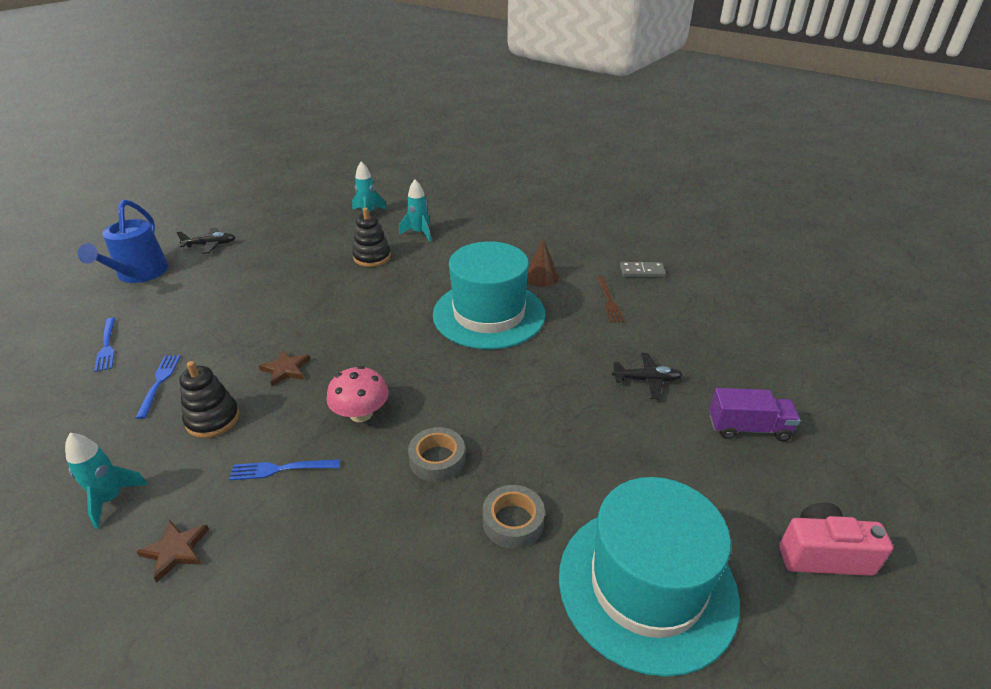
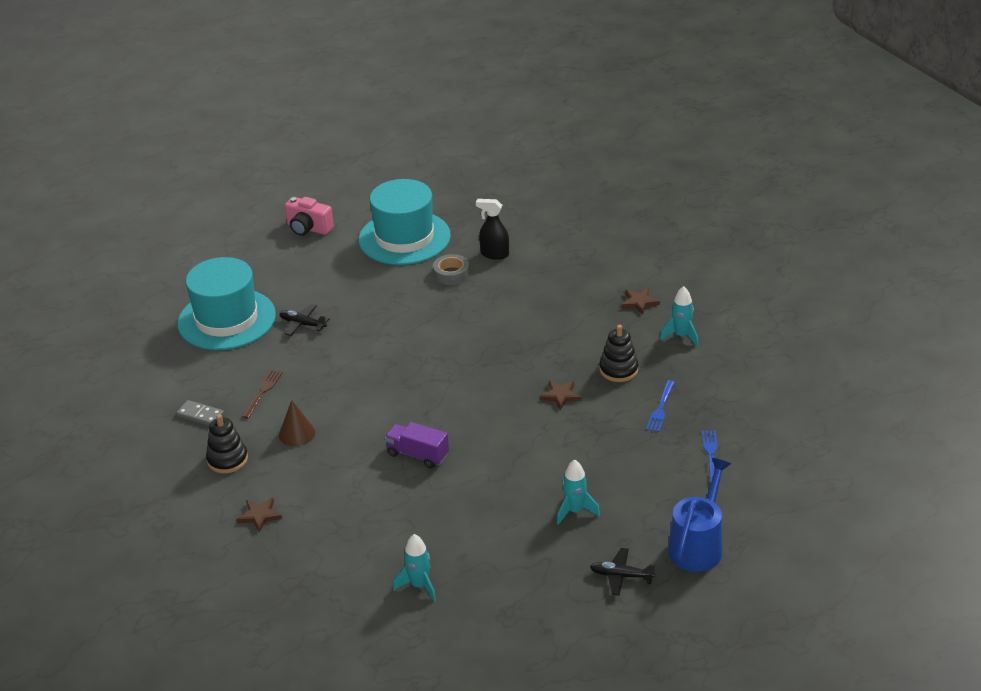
camera: 155 degrees left, 0 degrees up
(280, 469) = (576, 328): blue fork -> none
(361, 413) = (514, 349): pink mushroom -> none
(372, 257) = (445, 504): black stacking toy -> black stacking toy (227, 459)
(419, 233) = (377, 530): turquoise rocket -> turquoise rocket (575, 511)
(437, 459) = (476, 311): grey tape -> none
(463, 594) = (494, 254): none -> black spray bottle
(489, 314) = (373, 405): turquoise hat -> turquoise hat (226, 319)
(516, 224) = (259, 516): none -> brown star
(748, 428) = (272, 283): purple truck -> purple truck (417, 455)

